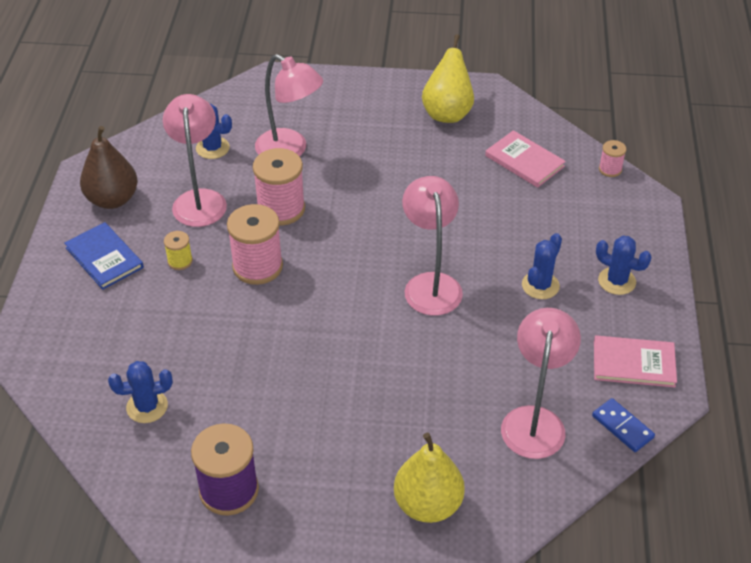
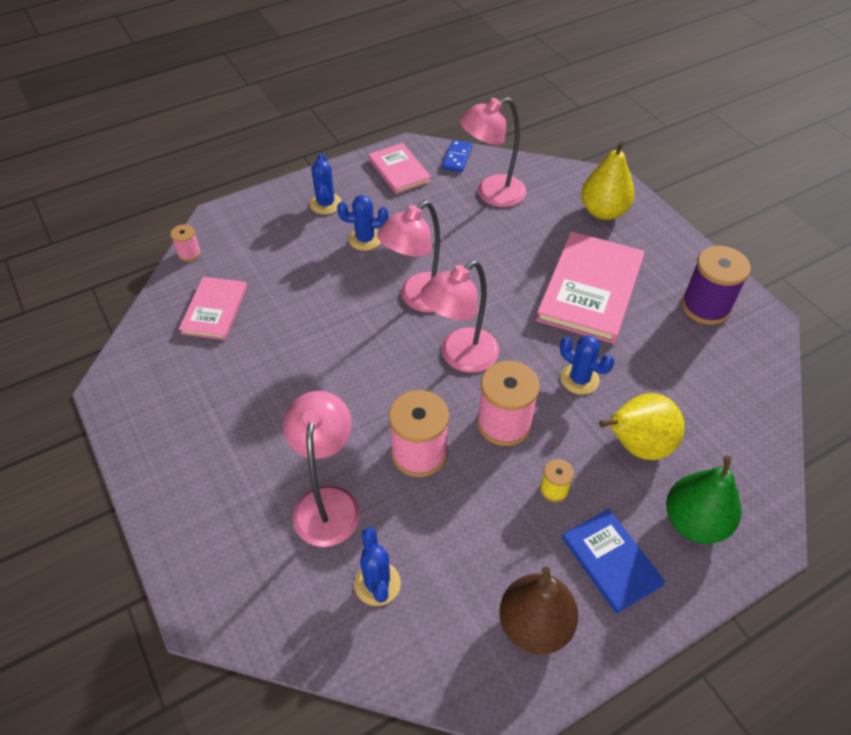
camera: 125 degrees left, 5 degrees up
(75, 319) = (694, 522): none -> green pear
(104, 258) = (611, 561): blue book -> blue book turned 45 degrees counterclockwise
(147, 406) = (706, 399): blue cactus -> blue cactus (579, 379)
(199, 199) = (464, 535): pink lamp -> pink lamp (460, 357)
(333, 412) = (590, 289): none -> pink book
(447, 113) = (173, 400): yellow pear -> yellow pear (637, 446)

